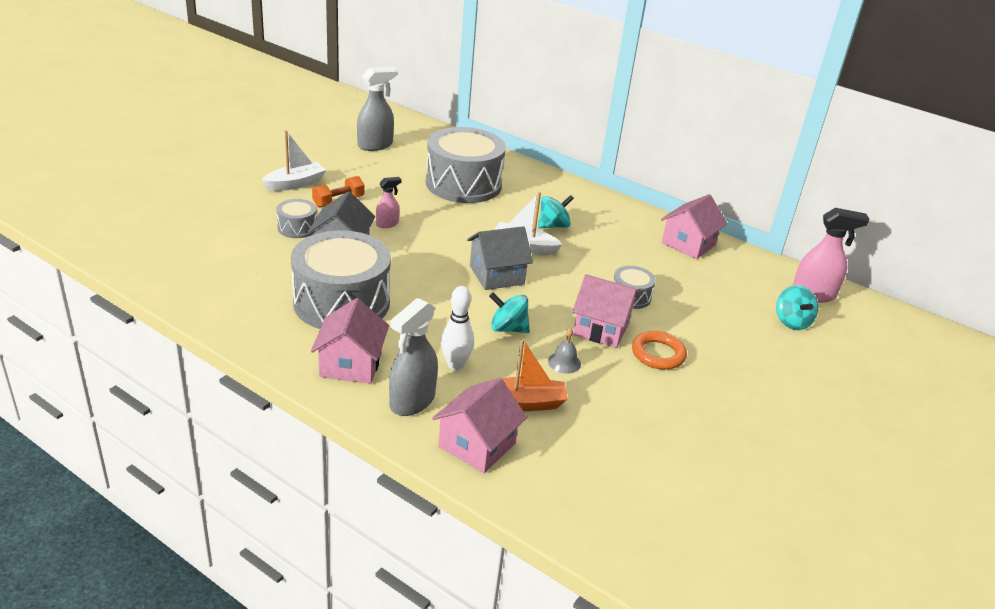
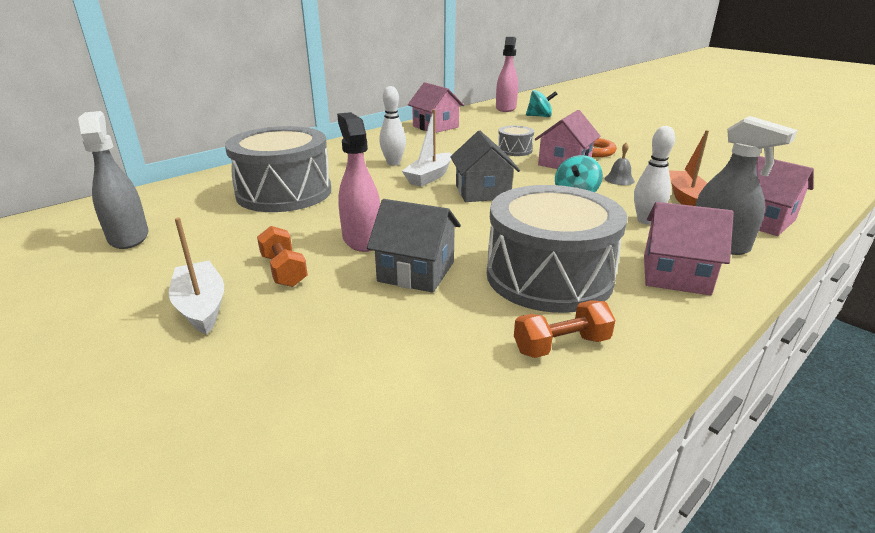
camera: 75 degrees left, 5 degrees down
(256, 302) = (561, 345): none -> orange dumbbell
(297, 228) = (349, 306): grey drum -> none
(387, 224) = (362, 239): pink spray bottle -> pink spray bottle, size x1.81
(553, 226) = (393, 163): turquoise spinning top -> white bowling pin

